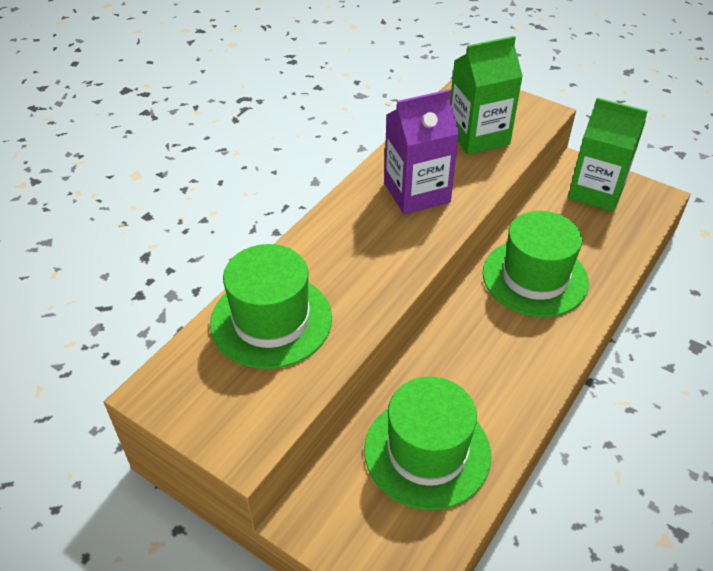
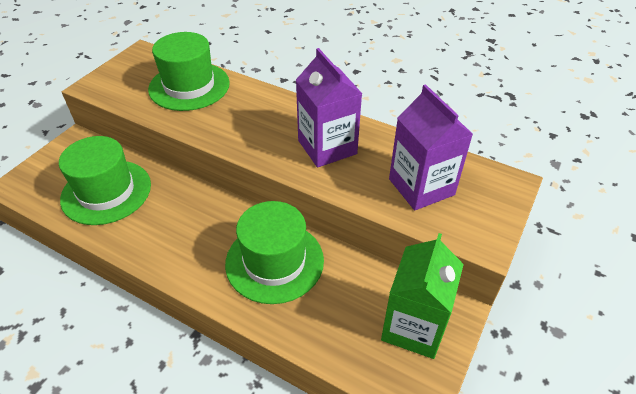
camera: 85 degrees right, 0 degrees up
(478, 136) = (421, 187): green carton -> purple carton

